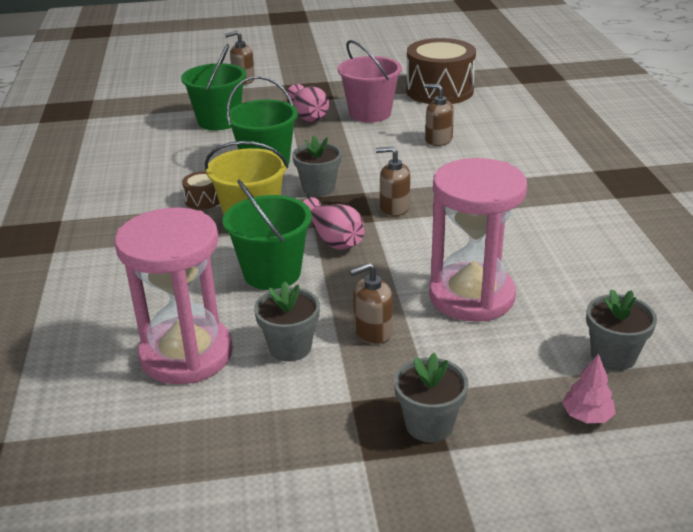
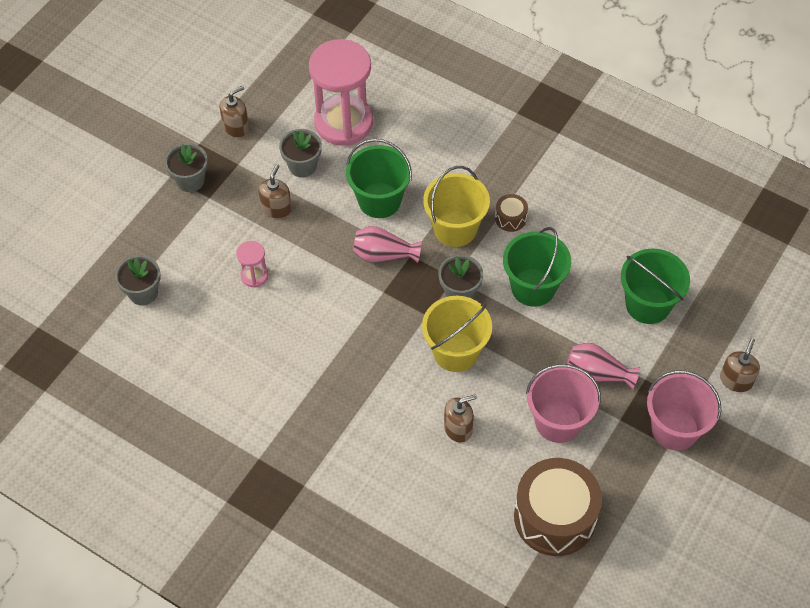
camera: 130 degrees right, 25 degrees up
(312, 83) = (675, 429): none -> pink bucket
(378, 166) = (455, 352): none -> yellow bucket
(394, 208) = (387, 315): brown soap dispenser -> brown soap dispenser (236, 127)
(471, 296) = (254, 275): pink hourglass -> pink hourglass, size x0.44
(587, 416) = (126, 243): pink tree -> none

